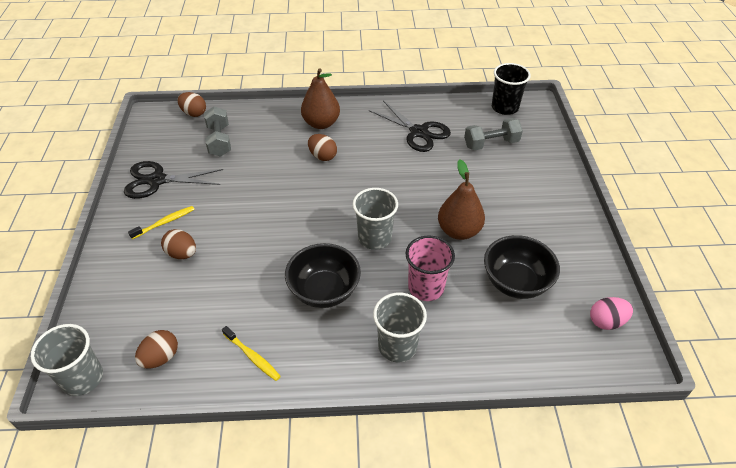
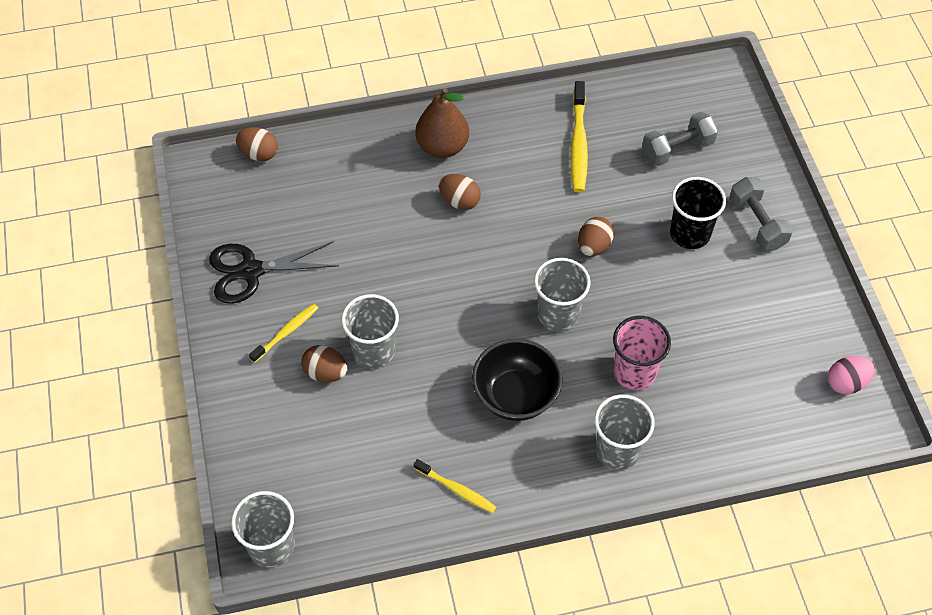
camera: 10 degrees left, 10 degrees up
(161, 358) = (351, 508): brown egg -> brown egg (594, 246)
(219, 141) = (311, 196): grey dumbbell -> grey dumbbell (757, 223)
(224, 244) = (374, 351): none -> grey cup
(419, 132) = (578, 143): black scissors -> yellow toothbrush
(459, 231) = (659, 289): brown pear -> none
(504, 107) = (686, 85): black cup -> black cup (690, 234)
(515, 282) = (738, 349): black bowl -> none

